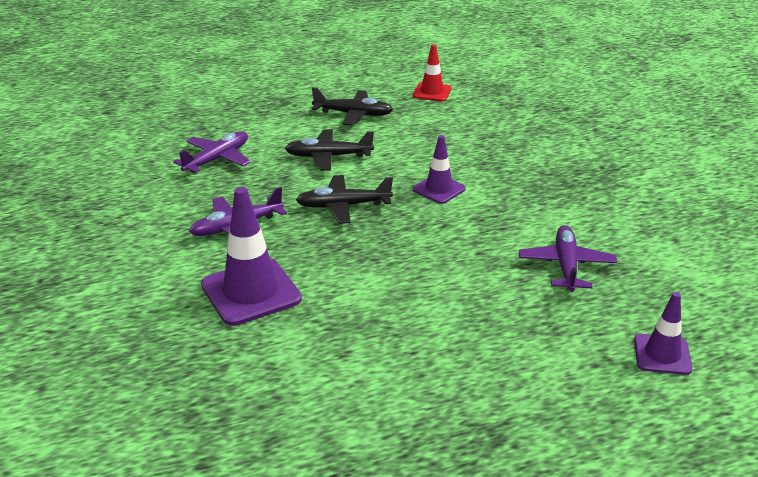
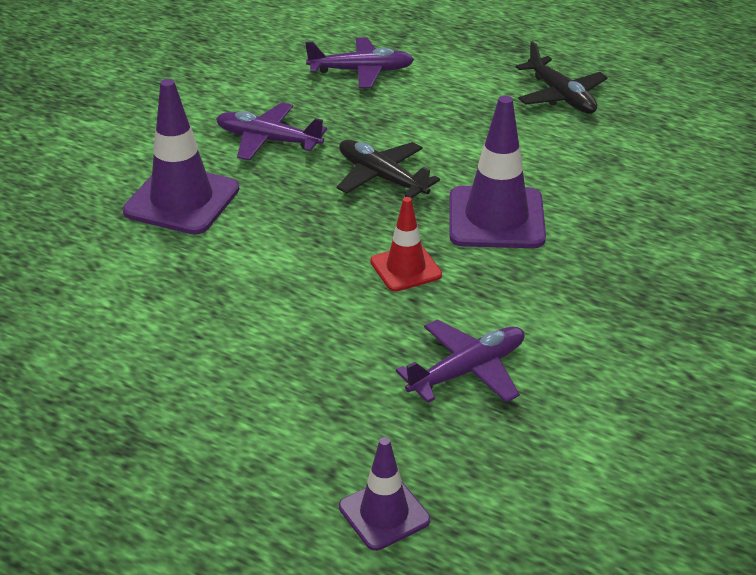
camera: 50 degrees right, 5 degrees up
(328, 156) = (457, 124): black plane -> none
(432, 92) = (691, 118): red traffic cone -> red traffic cone (405, 268)
(439, 189) = (496, 218): purple traffic cone -> purple traffic cone, size x1.70

